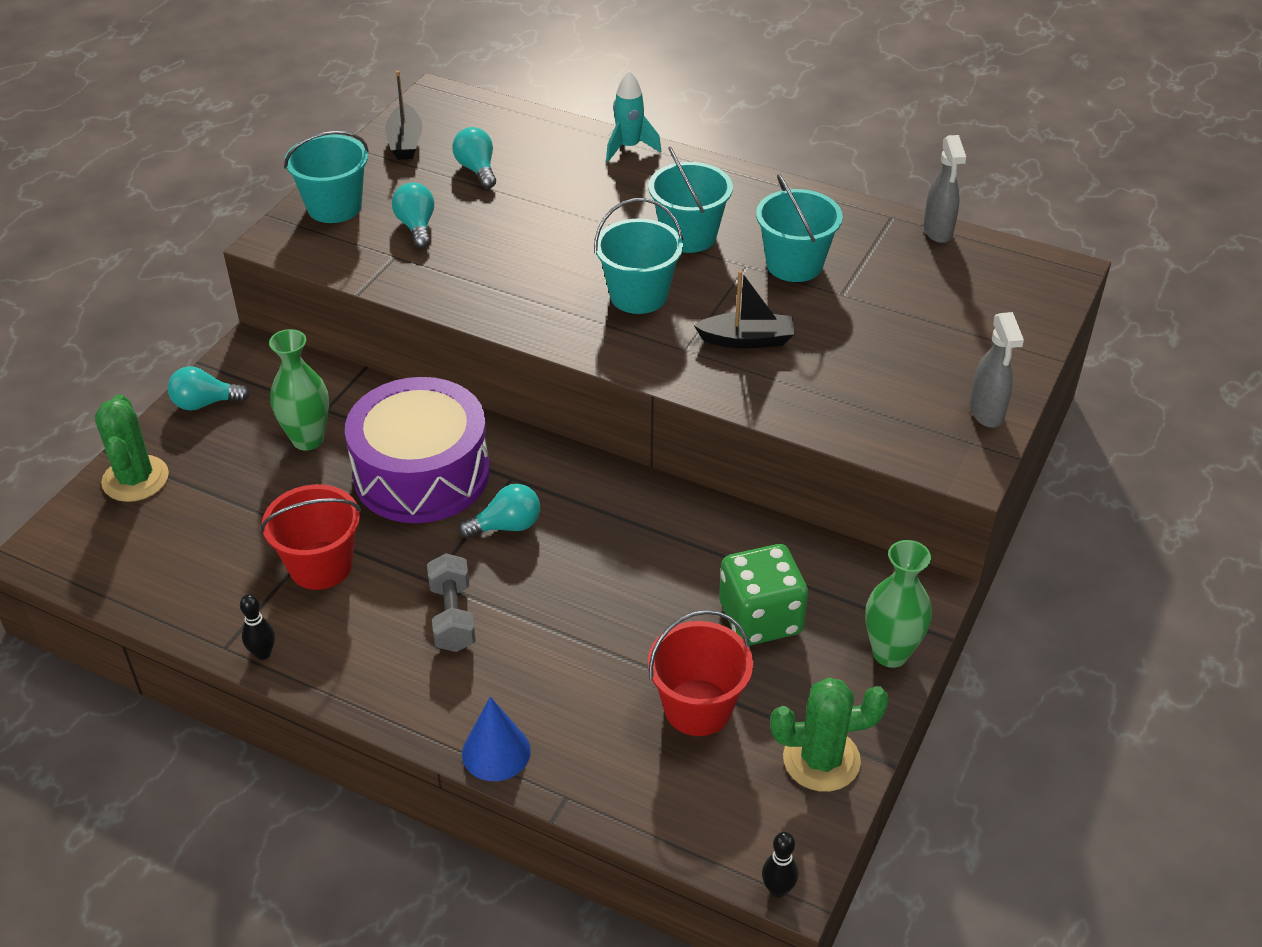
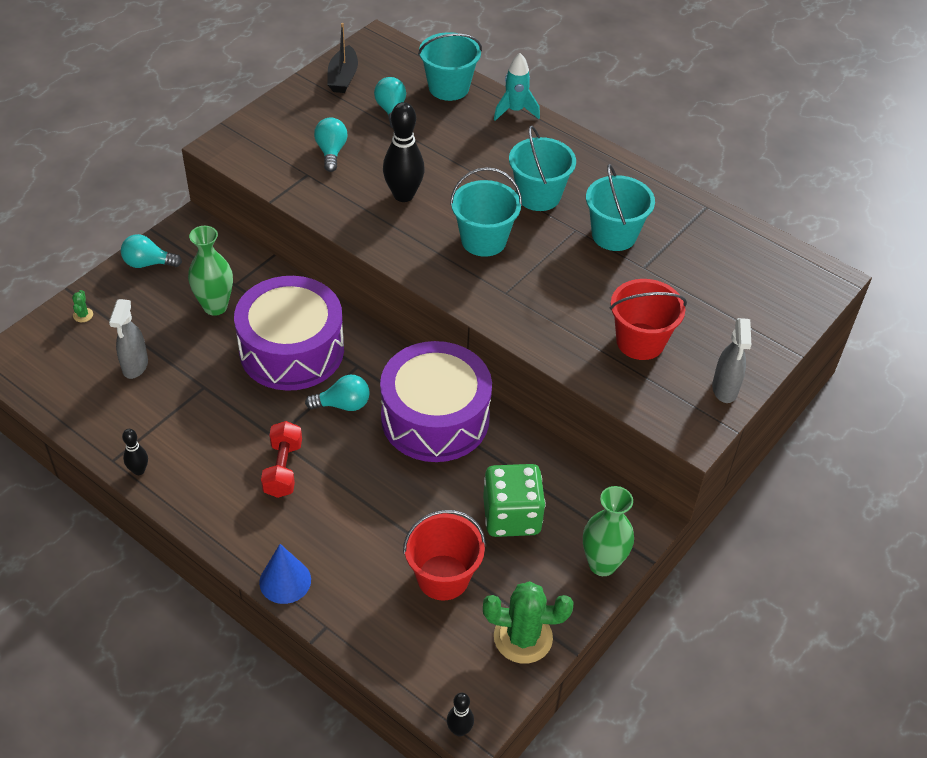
camera: 10 degrees right, 5 degrees up
(135, 479) = (83, 315): green cactus -> green cactus, size x0.40
(320, 565) = (198, 410): red bucket -> red bucket (640, 341)
(334, 207) = (274, 125): turquoise bucket -> turquoise bucket (448, 87)
(452, 616) = (283, 469): grey dumbbell -> red dumbbell
(523, 261) = (403, 195): none -> black bowling pin
(628, 521) = (435, 418): none -> purple drum
(747, 340) = (556, 293): black boat -> none
(938, 231) = (738, 226): grey spray bottle -> grey spray bottle (135, 366)

